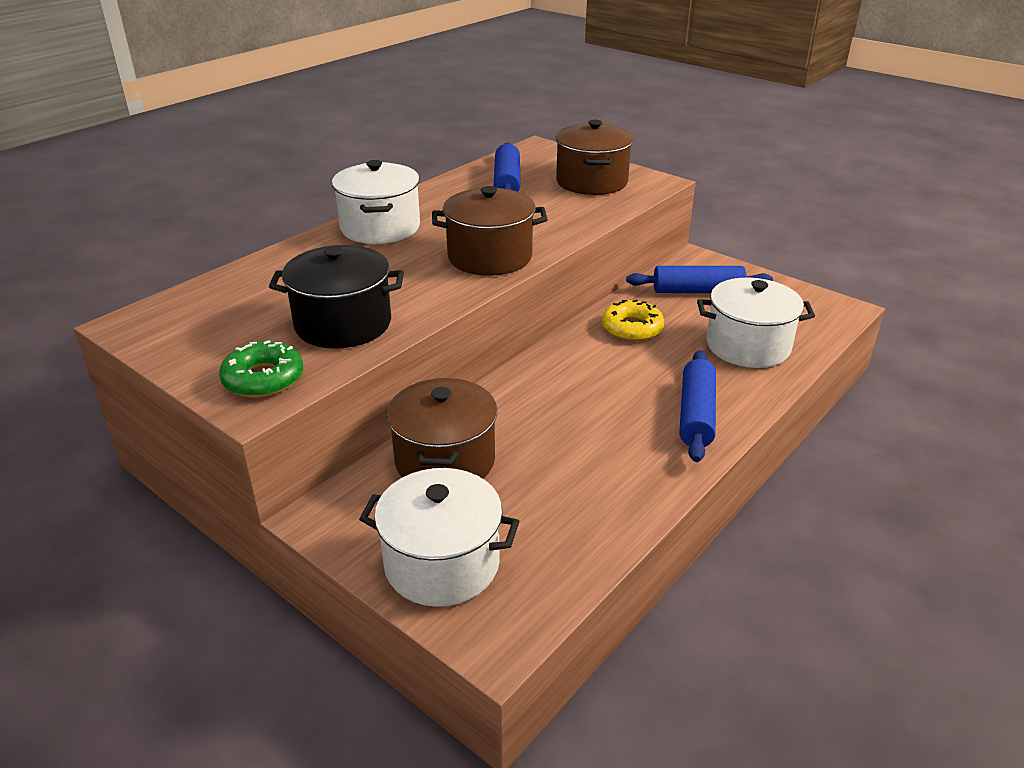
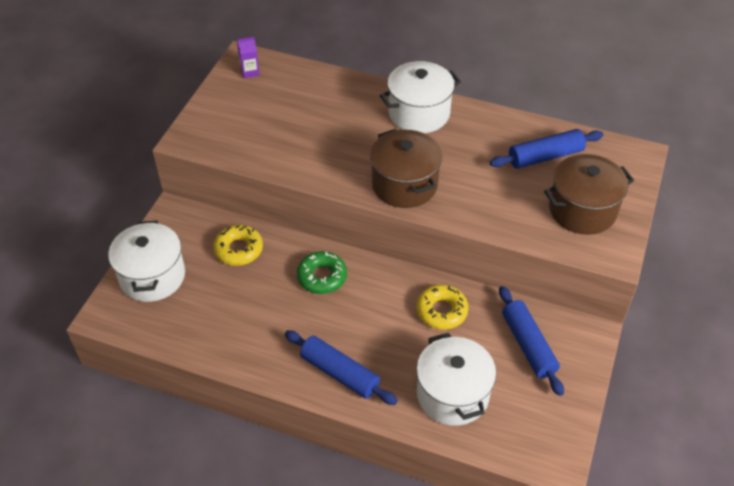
camera: 70 degrees right, 15 degrees up
(165, 324) = (250, 72): none -> purple carton
(263, 378) = (210, 134): green donut -> green donut (322, 277)
(343, 324) = (280, 143): black pot -> none
(445, 461) = (239, 249): brown pot -> yellow donut
(696, 415) = (339, 373): blue rolling pin -> blue rolling pin turned 45 degrees clockwise

